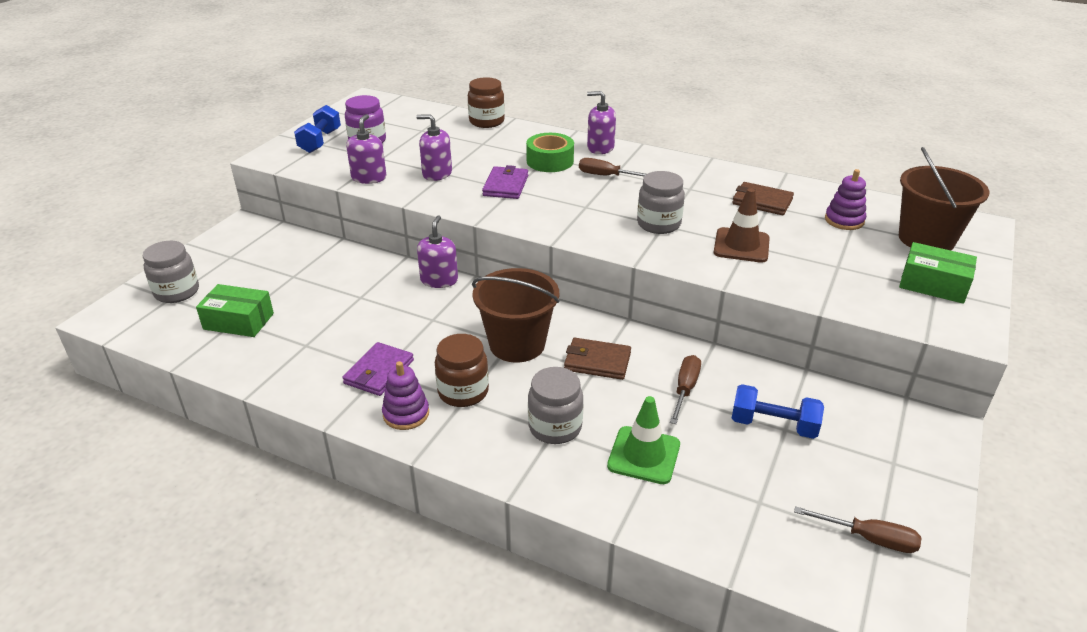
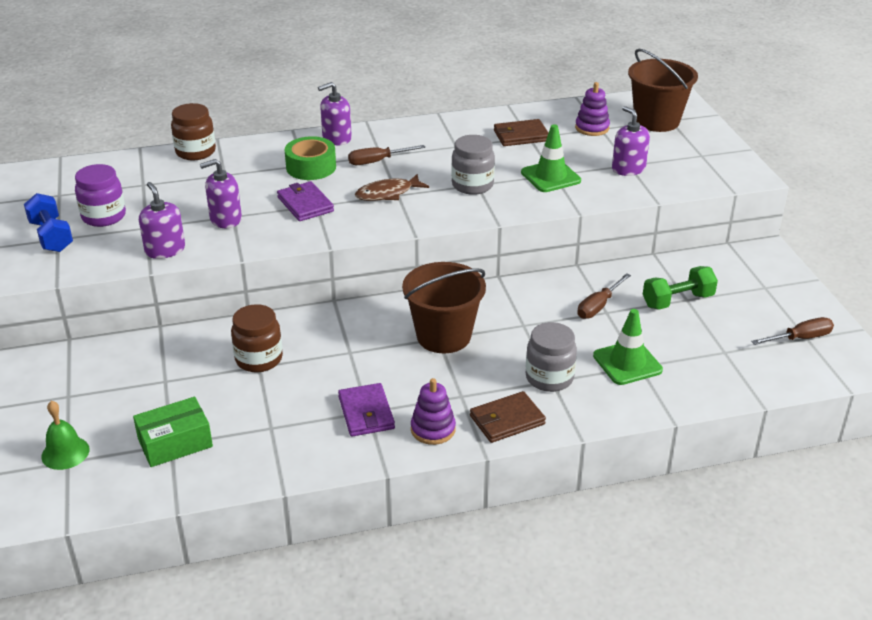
camera: 40 degrees left, 0 degrees up
(177, 292) = (65, 453): grey jar -> green bell
(439, 280) = (308, 319): purple soap dispenser -> purple soap dispenser (628, 168)
(463, 392) = (452, 391): brown jar -> brown jar (259, 359)
(578, 203) = (388, 193): none -> brown fish
(597, 361) = (517, 318): brown wallet -> brown wallet (507, 420)
(685, 389) = (598, 306): brown screwdriver -> brown screwdriver turned 120 degrees counterclockwise
(741, 245) = (550, 177): brown traffic cone -> green traffic cone
(773, 425) = (677, 301): blue dumbbell -> green dumbbell
(933, 284) = (696, 152): green box -> none

